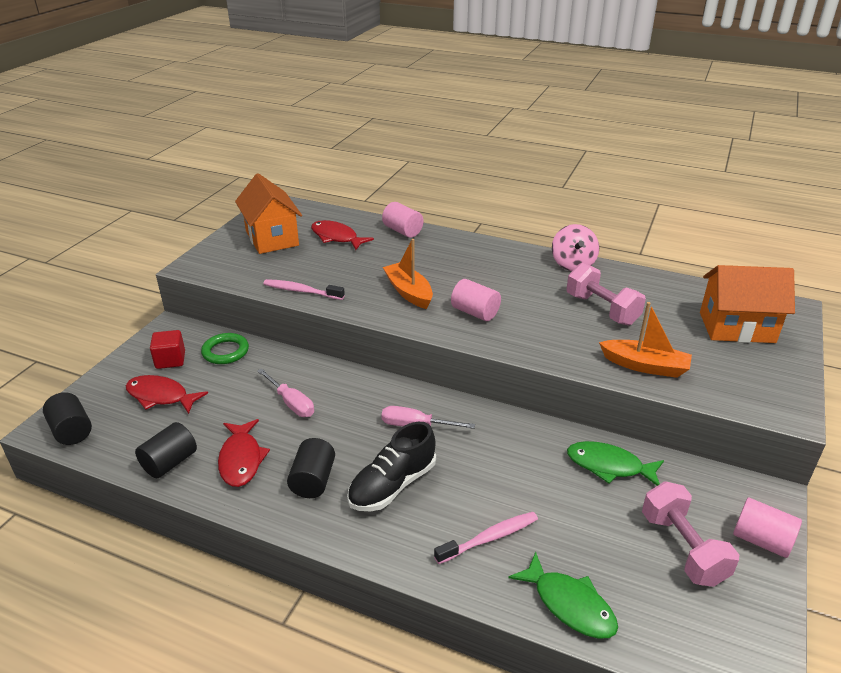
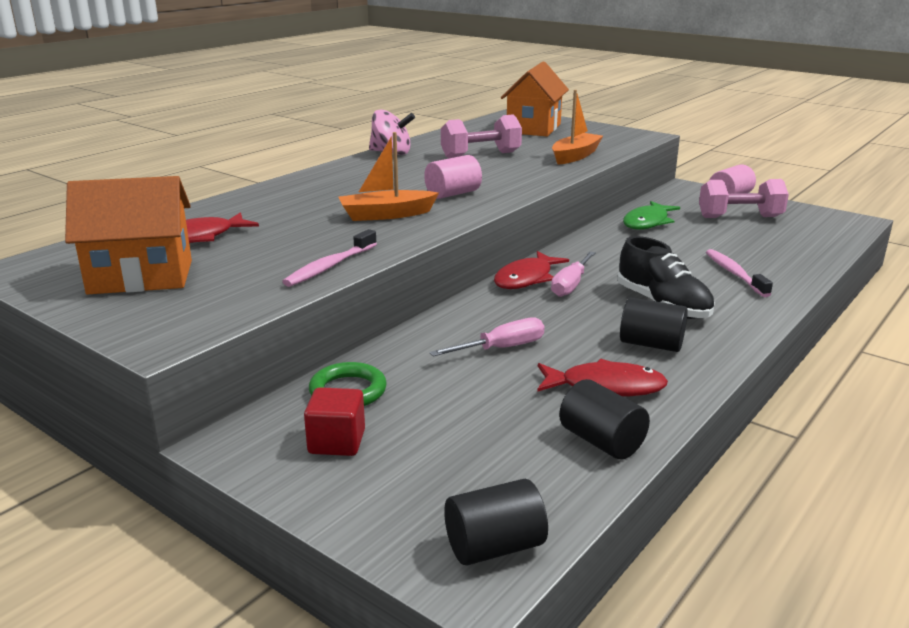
camera: 75 degrees left, 10 degrees down
(161, 396) = (436, 451): red fish -> red fish (526, 278)
(402, 231) = (229, 204): pink cylinder -> none
(569, 604) = (803, 257): green fish -> none

